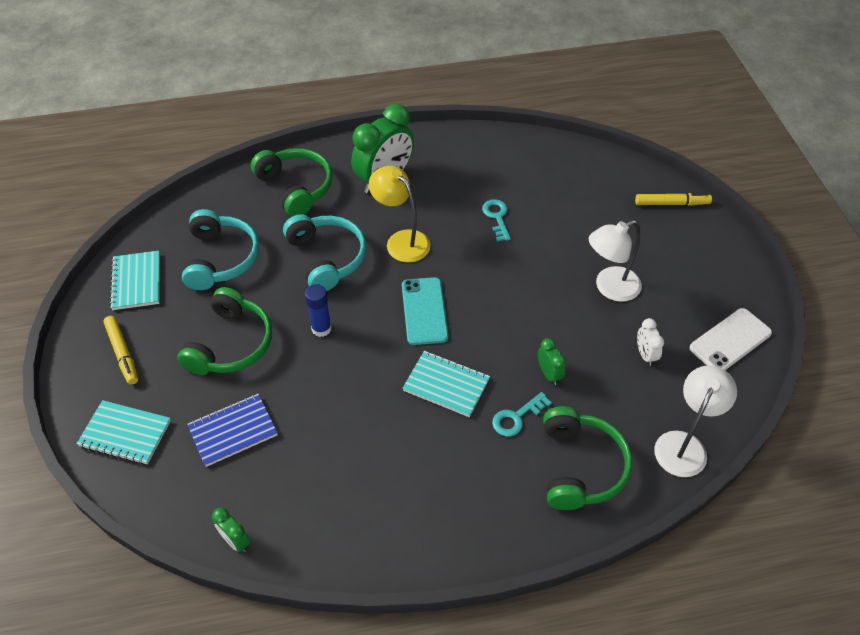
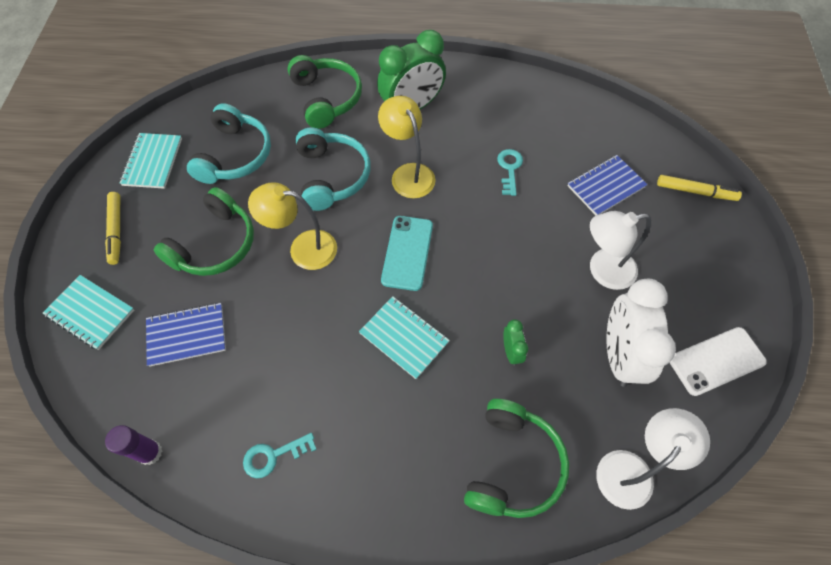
camera: 15 degrees right, 10 degrees up
(235, 541) = (150, 452): green clock -> purple glue stick
(321, 328) = (303, 248): blue glue stick -> yellow lamp
(516, 417) = (463, 391): turquoise key -> turquoise key (273, 456)
(590, 215) = (605, 186): none -> blue notebook
(645, 355) = (619, 355): white clock -> white clock, size x2.20

